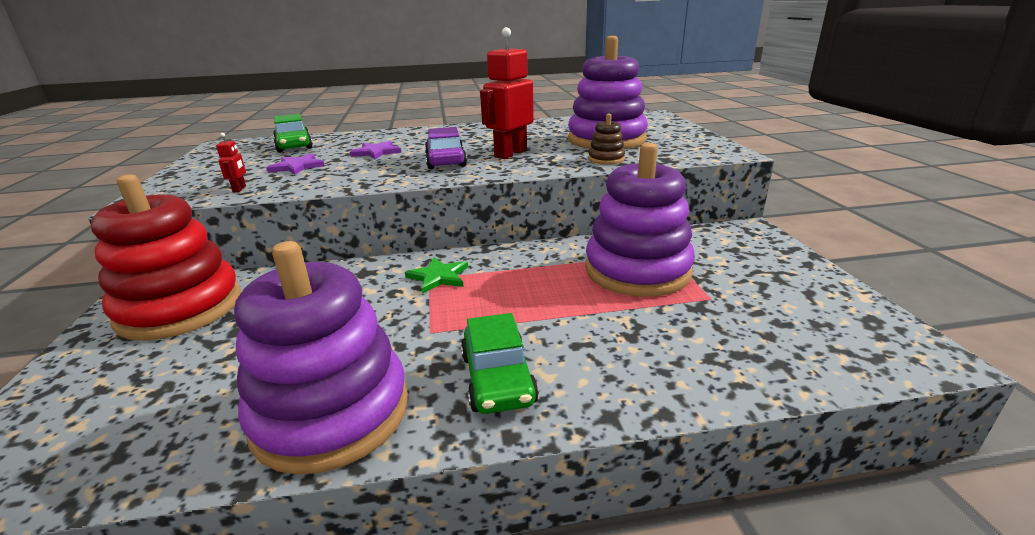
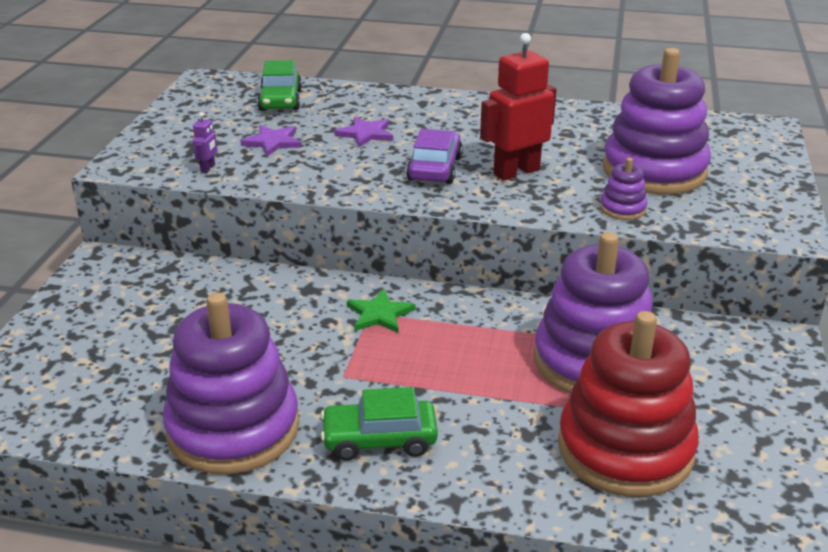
camera: 20 degrees right, 5 degrees up
(180, 308) = (134, 289): red stacking toy -> red stacking toy (625, 449)
(239, 189) = (208, 168): red robot -> purple robot
(498, 379) = (379, 439): green car -> green car turned 75 degrees clockwise
(606, 159) = (622, 209): brown stacking toy -> purple stacking toy

